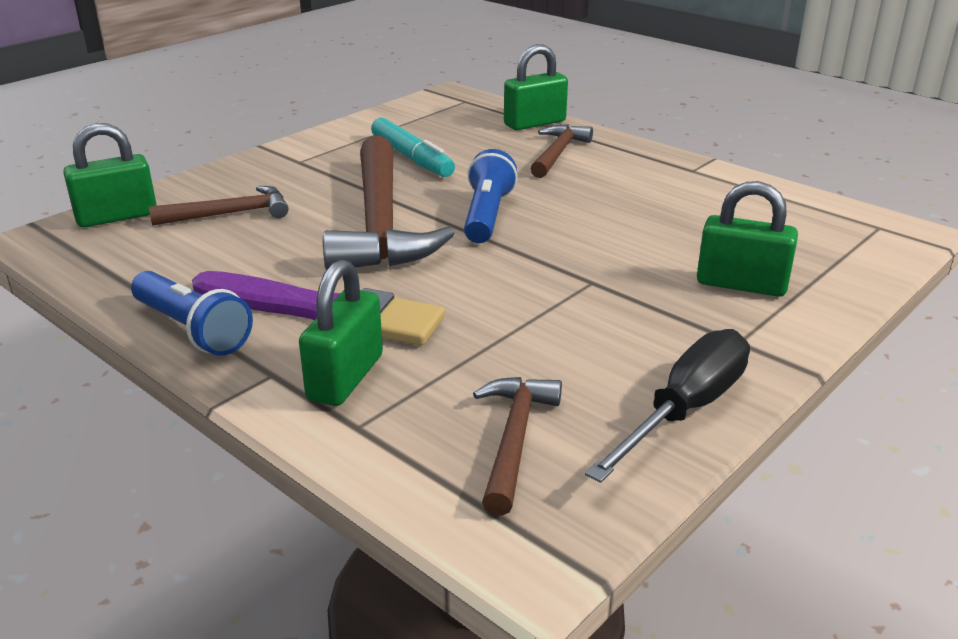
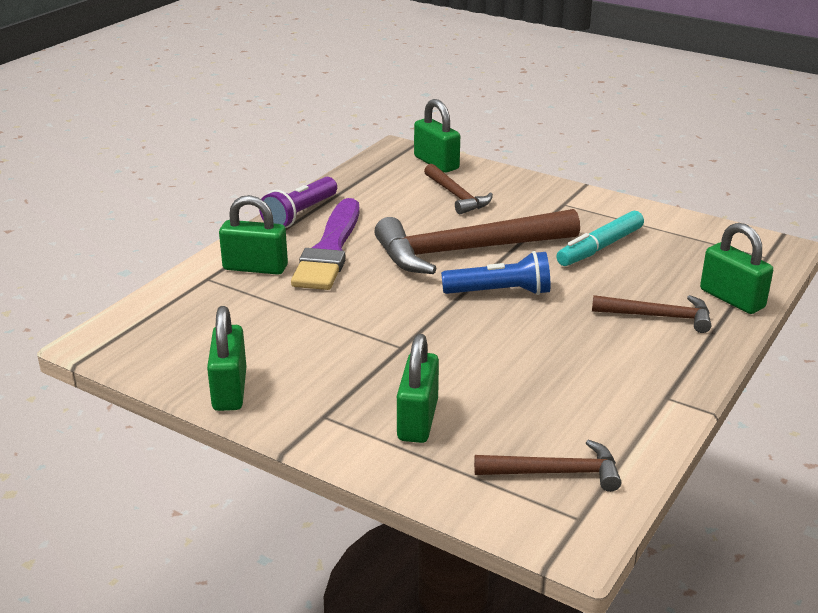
camera: 80 degrees right, 0 degrees up
(192, 330) = (300, 214): blue flashlight -> purple flashlight
(514, 439) = (195, 328): brown hammer -> brown hammer (555, 473)
(685, 410) = (230, 390): black screwdriver -> green padlock

